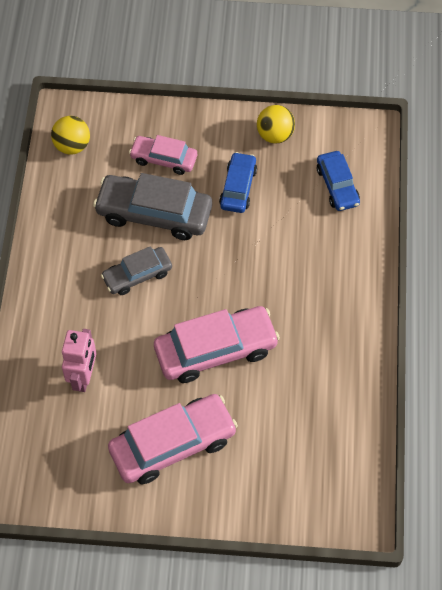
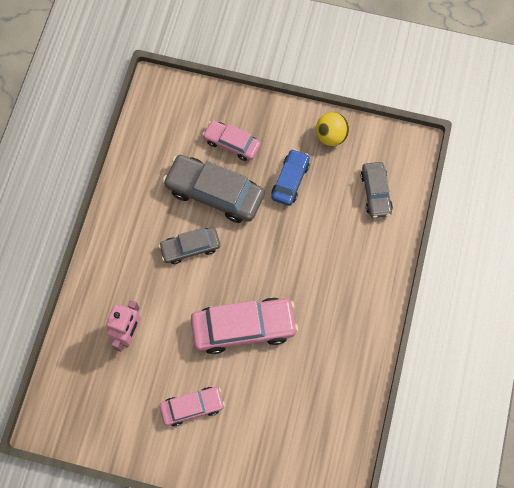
camera: 10 degrees right, 10 degrees up
(72, 146) = (156, 118): yellow ball -> none
(173, 445) = (192, 407): pink car -> pink car, size x0.59
(337, 186) = (375, 192): blue car -> grey car

